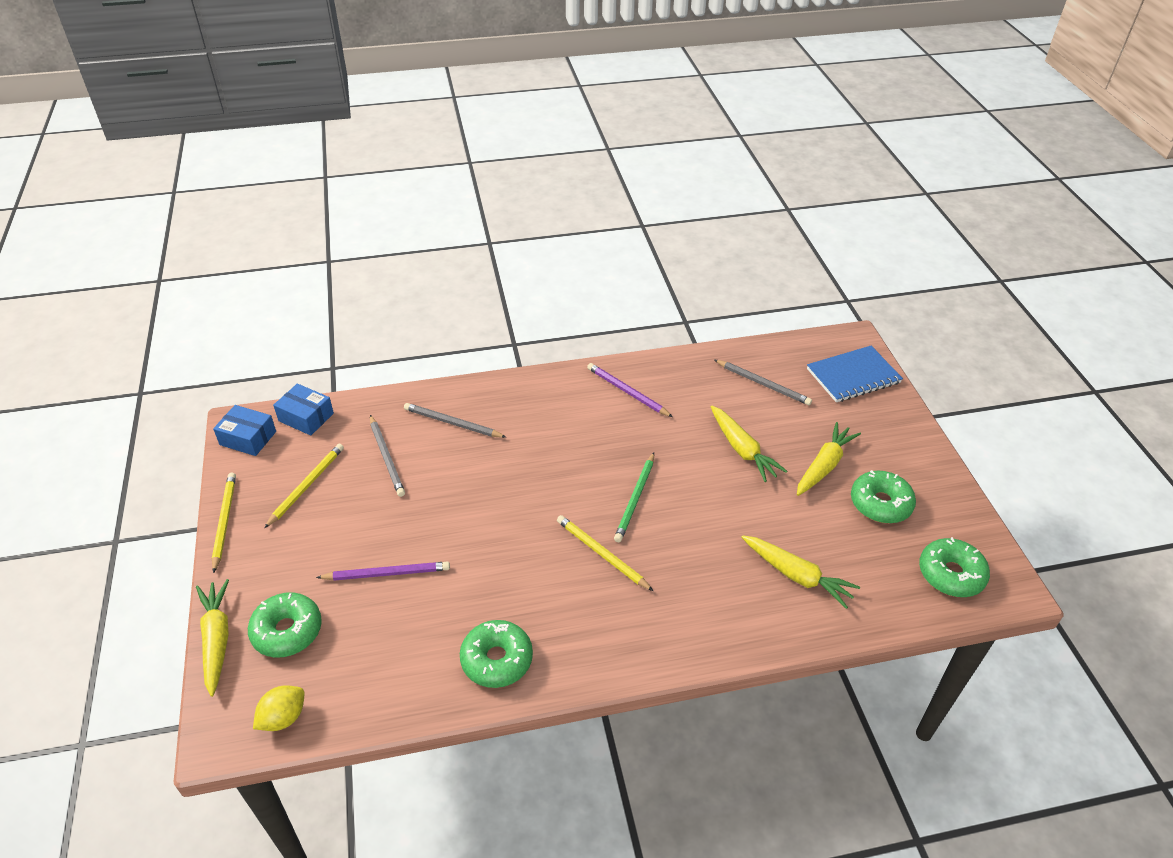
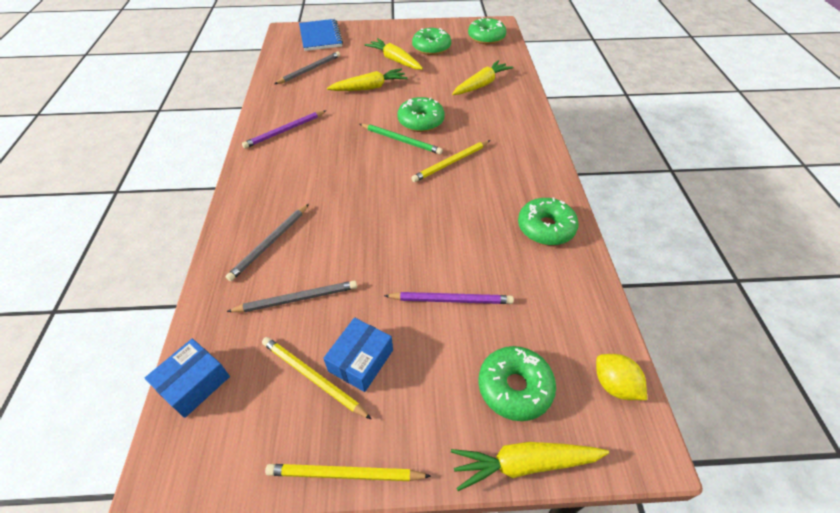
camera: 80 degrees left, 5 degrees up
(248, 438) = (200, 456): blue box -> blue box (361, 360)
(387, 573) = (451, 300): purple pencil -> purple pencil turned 90 degrees clockwise
(681, 514) = (421, 121): none -> green donut

